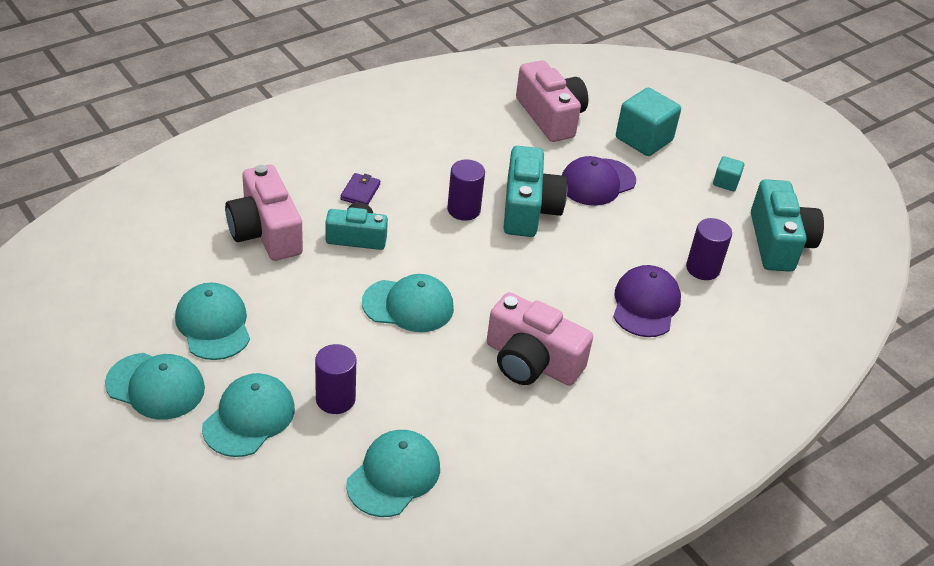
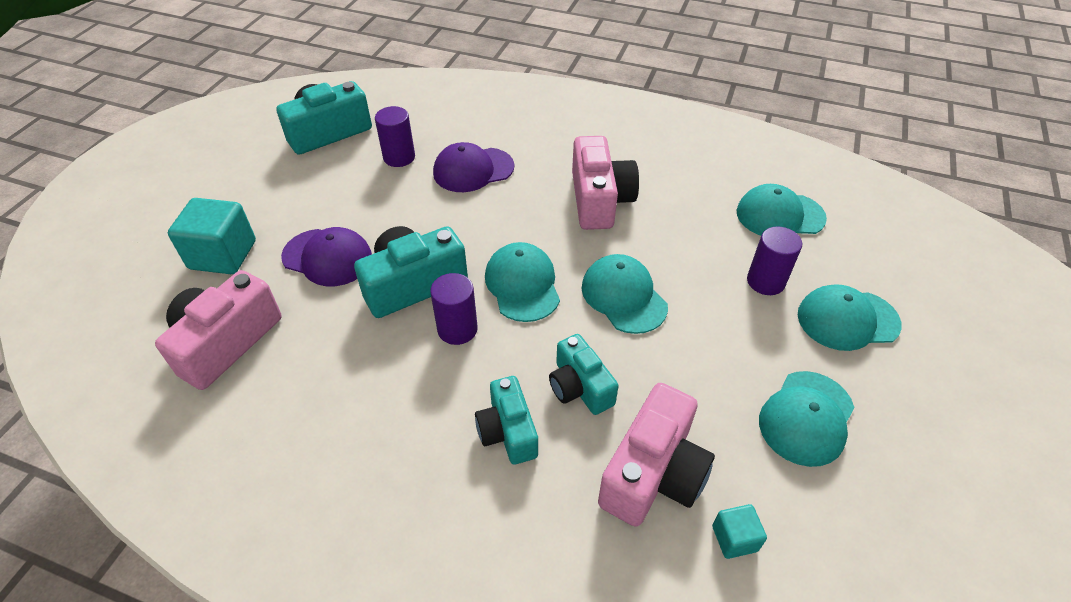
camera: 120 degrees left, 5 degrees up
(155, 386) = (909, 405): turquoise cap -> turquoise cap (522, 285)
(360, 192) = (508, 431): purple wallet -> turquoise camera
(725, 182) = (261, 182): turquoise cube -> turquoise cube (734, 538)

